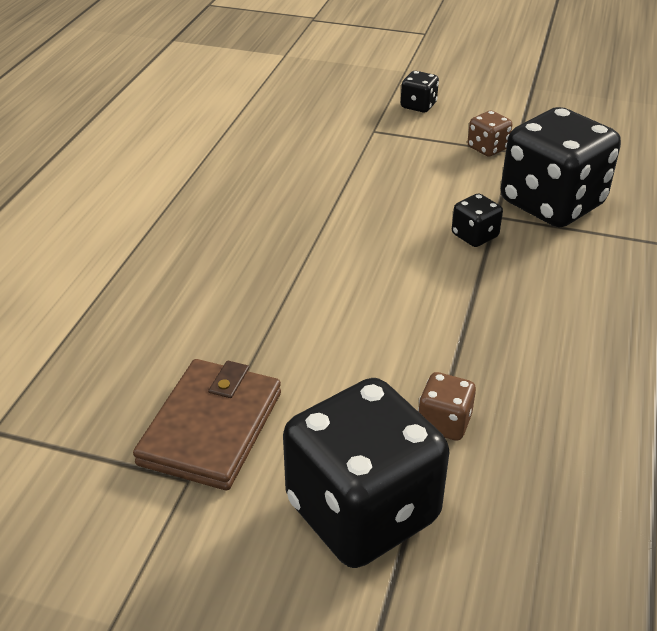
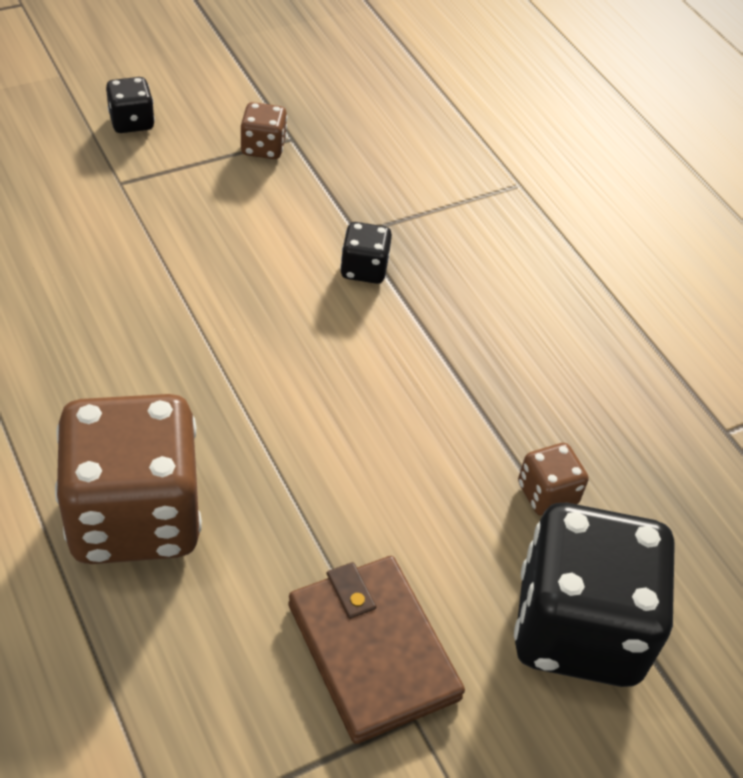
camera: 50 degrees left, 10 degrees up
(173, 281) = (134, 516): none -> brown dice
(552, 204) = (390, 189): black dice -> none

